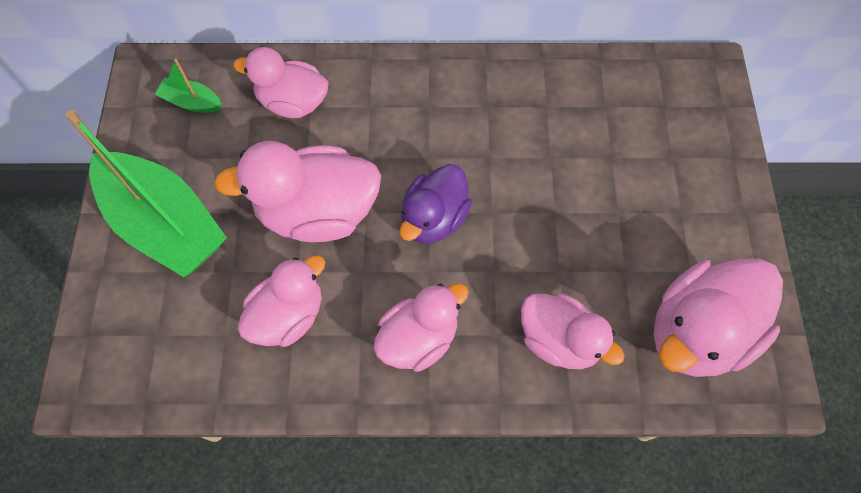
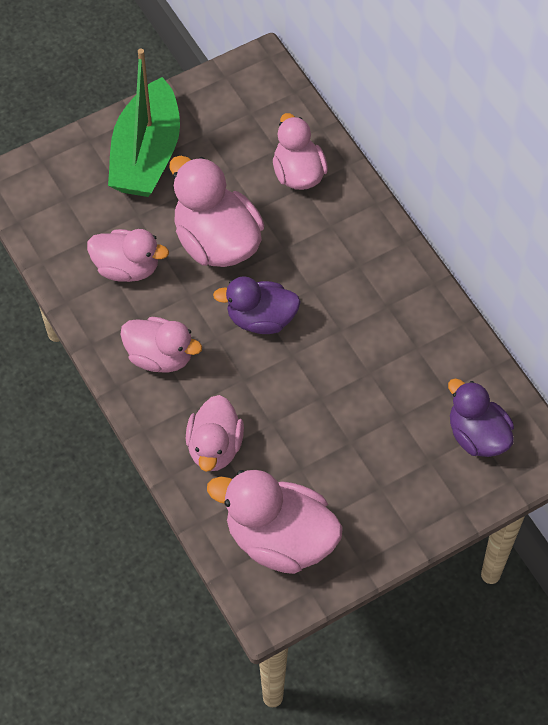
camera: 60 degrees right, 5 degrees down
(192, 102) = (253, 110): green boat -> none
(664, 107) = (477, 435): none -> purple duck

